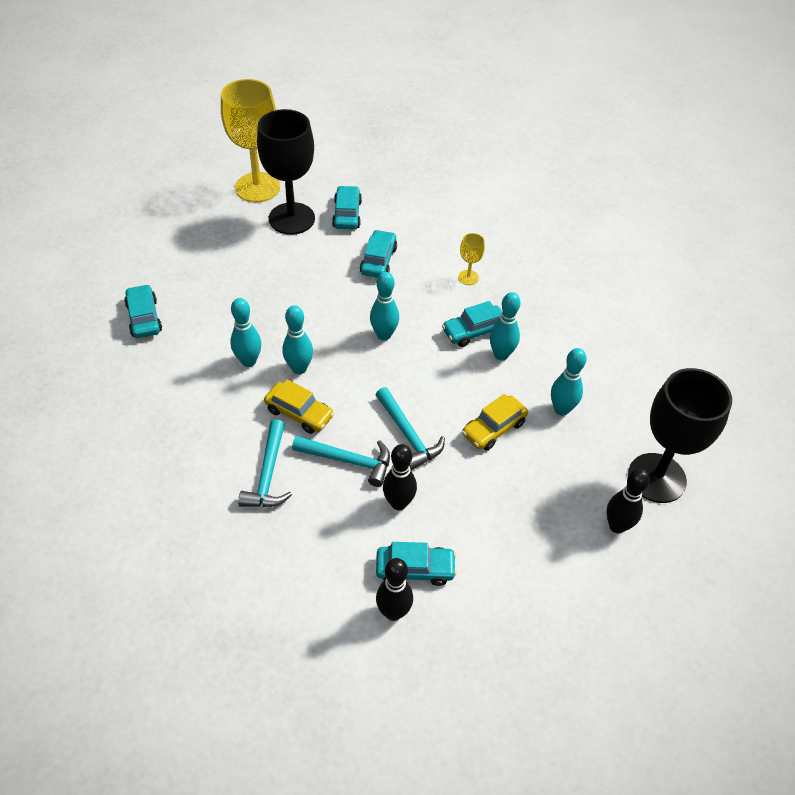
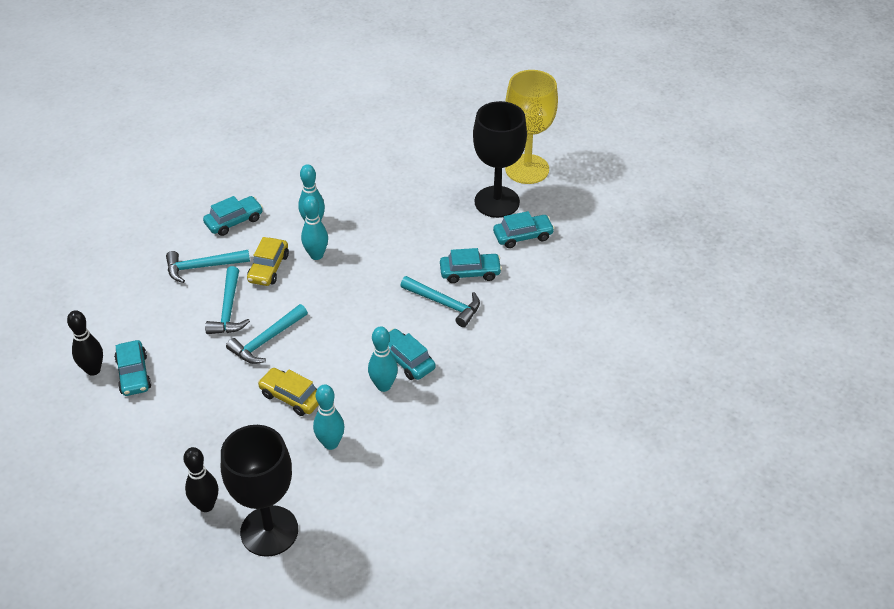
camera: 75 degrees right, 5 degrees down
(144, 318) = (337, 153): turquoise car -> turquoise car (234, 221)
(384, 335) = (376, 298): turquoise bowling pin -> none
(398, 503) = (194, 350): black bowling pin -> none
(412, 288) = (444, 304): none -> turquoise hammer
(468, 277) = (478, 342): yellow goblet -> none

